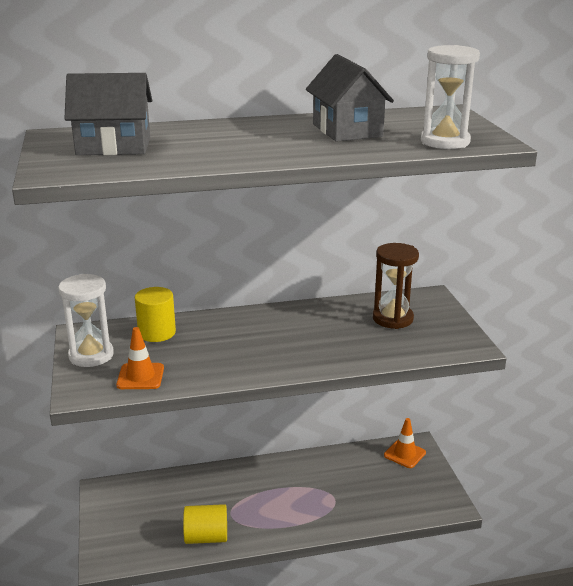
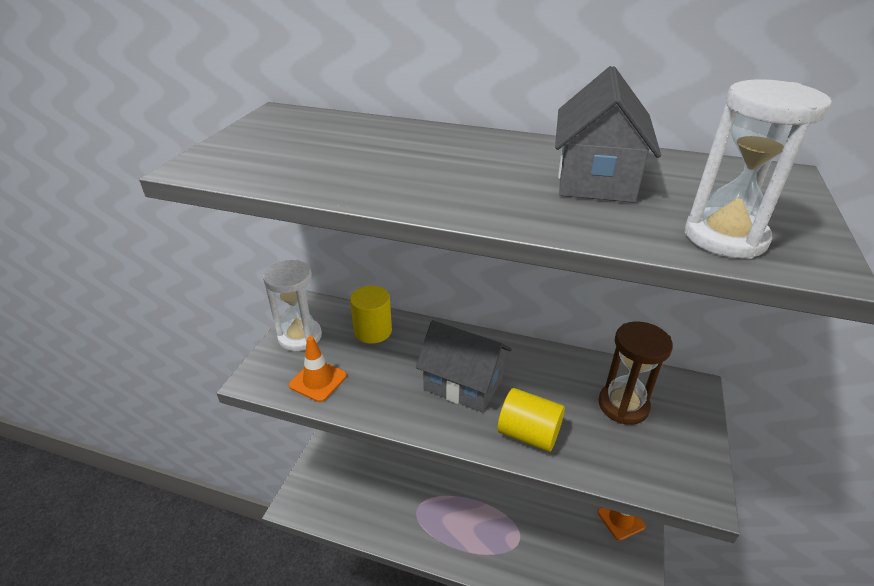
camera: 30 degrees right, 10 degrees up
(114, 146) = (306, 142): grey house -> grey house (463, 384)
(206, 537) = (382, 523): yellow cylinder -> yellow cylinder (528, 434)

